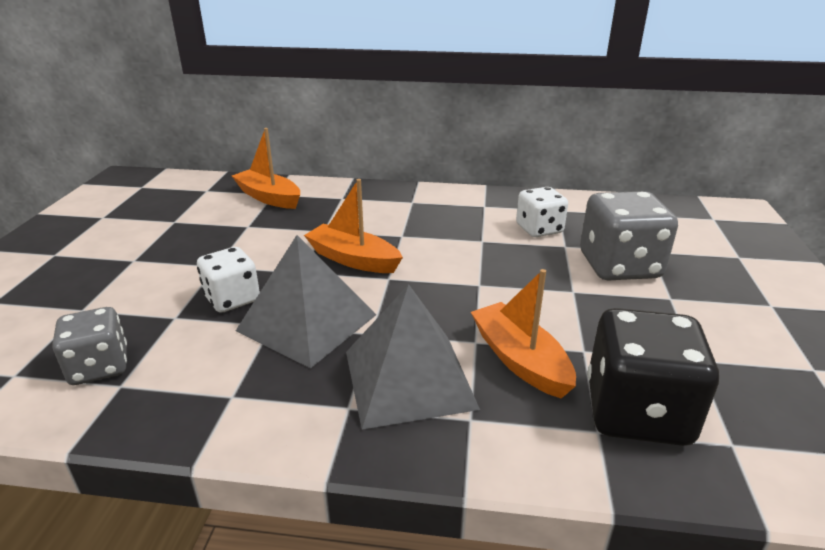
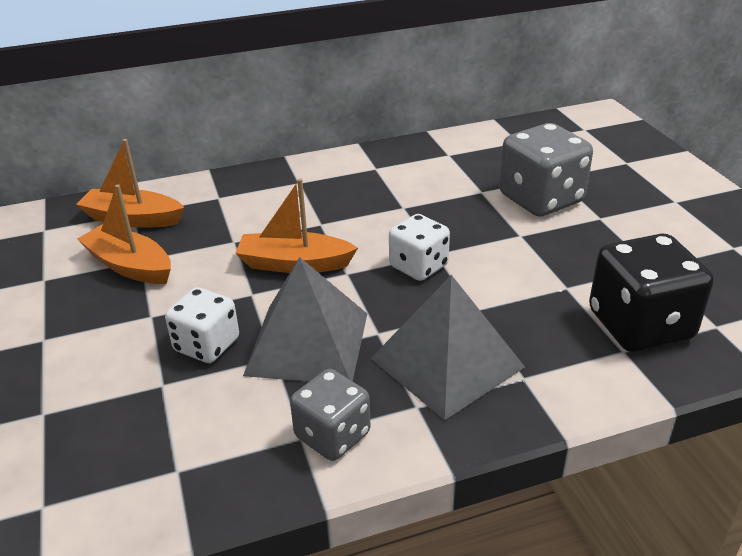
camera: 25 degrees left, 5 degrees up
(99, 367) = (134, 462): grey dice -> grey dice (332, 435)
(520, 360) = (524, 313): orange boat -> orange boat (130, 266)
(539, 229) = (446, 180): white dice -> white dice (418, 266)

